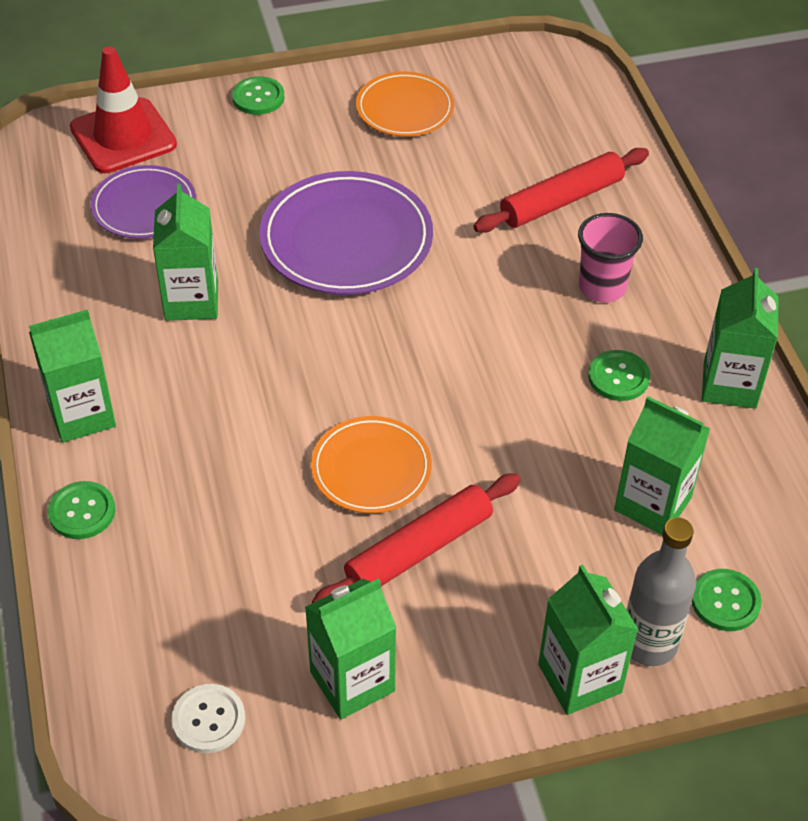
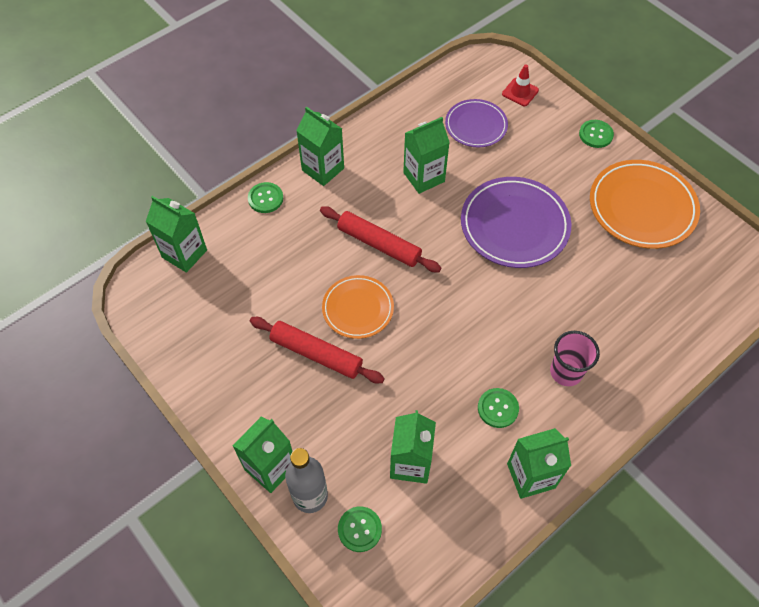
camera: 65 degrees right, 10 degrees up
(123, 136) = (520, 92): red traffic cone -> red traffic cone, size x0.55
(208, 720) = (173, 306): white button -> none
(352, 681) = (220, 358): green carton -> green carton (184, 254)
(405, 109) = (642, 207): orange plate -> orange plate, size x1.62
(561, 200) = (625, 321): red rolling pin -> red rolling pin (379, 244)

